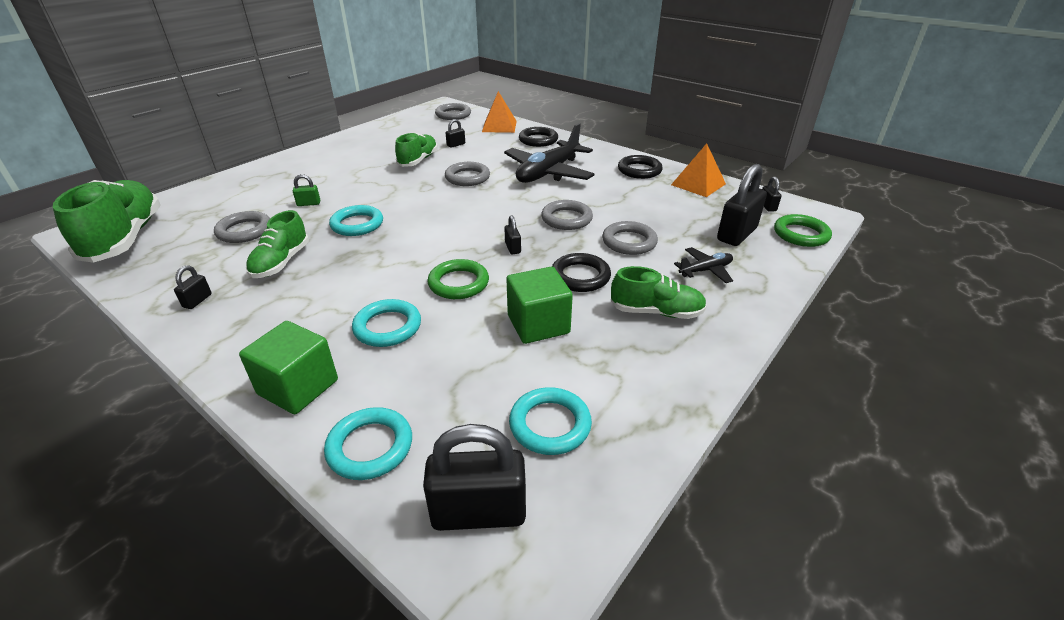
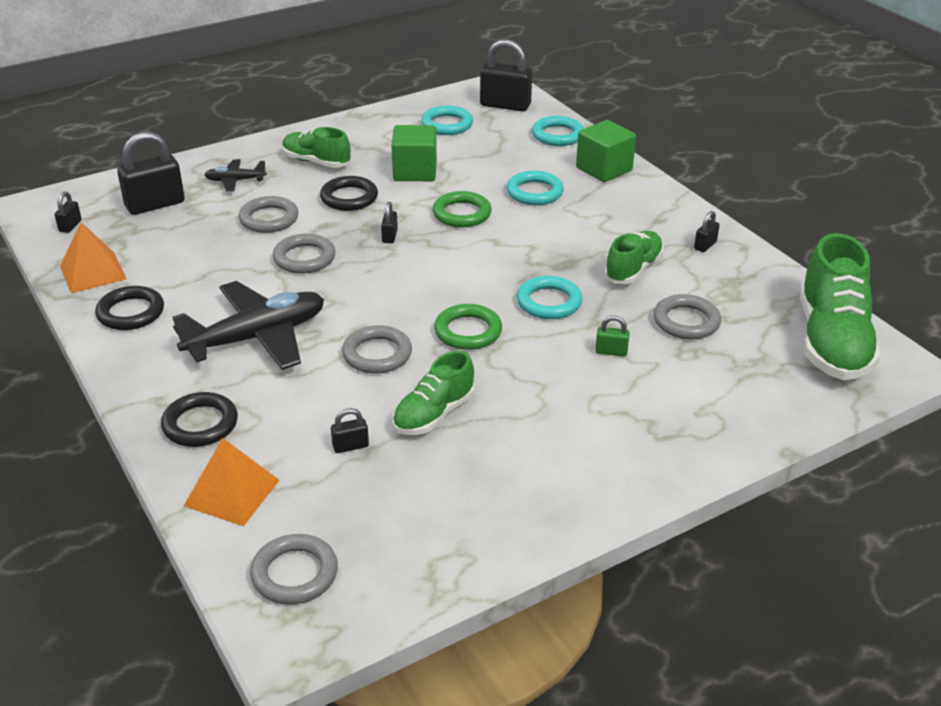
camera: 160 degrees left, 0 degrees up
(801, 234) = (96, 192): green ring -> green ring (468, 331)

